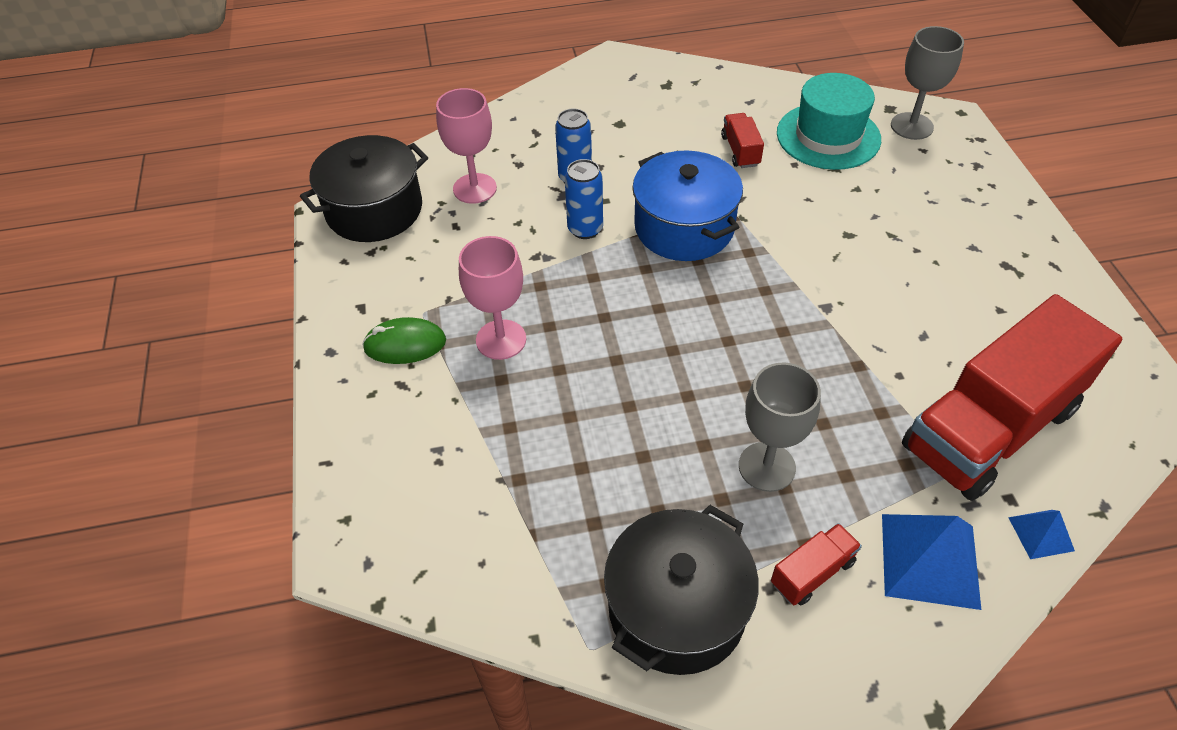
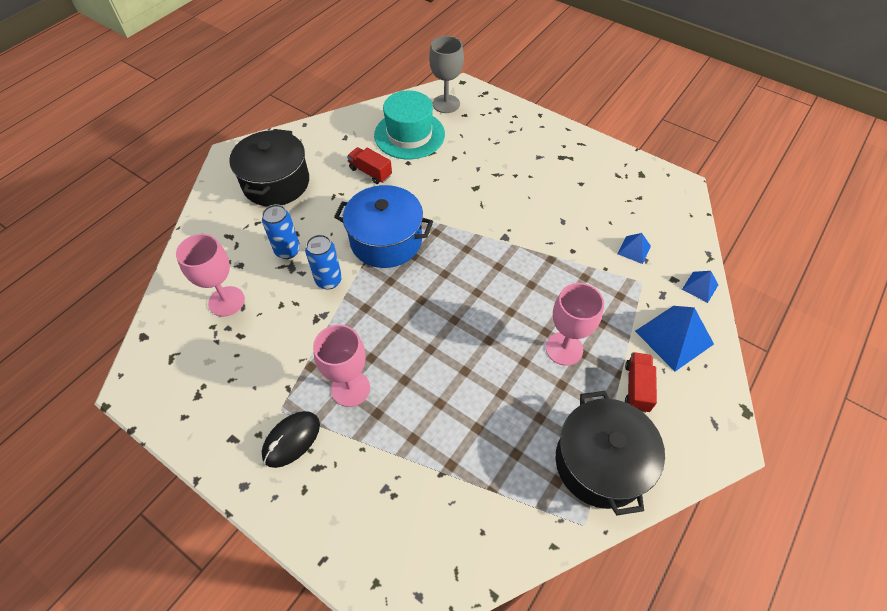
camera: 45 degrees left, 5 degrees up
(374, 210) = (167, 365): black pot -> black pot (276, 183)
(405, 344) = (291, 440): green mouse -> black mouse
(767, 467) = (564, 348): grey goblet -> pink goblet
(989, 428) = (634, 250): red truck -> blue pyramid

